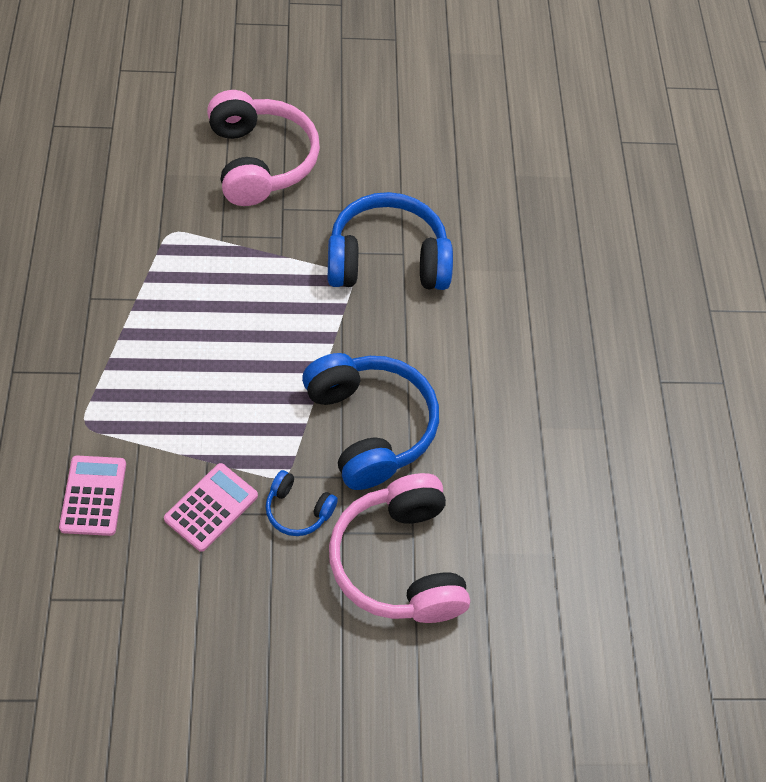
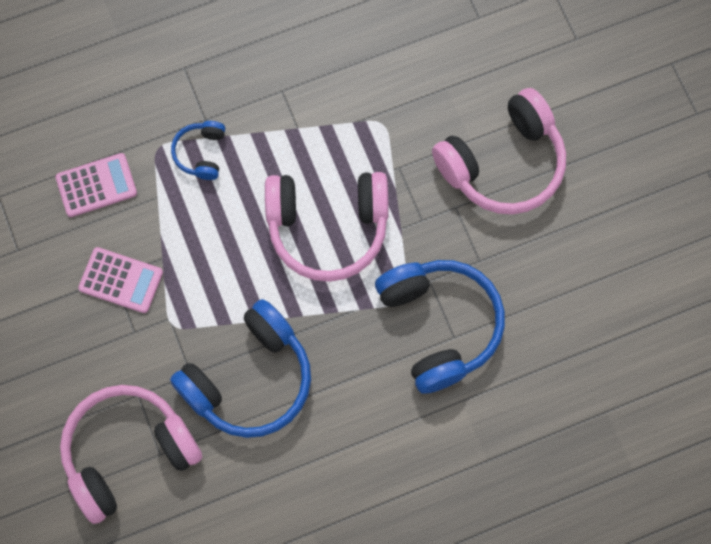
camera: 75 degrees right, 15 degrees up
(250, 310) = (327, 228): none -> pink headphones
(298, 510) = (145, 350): blue headphones -> blue headphones (201, 153)

